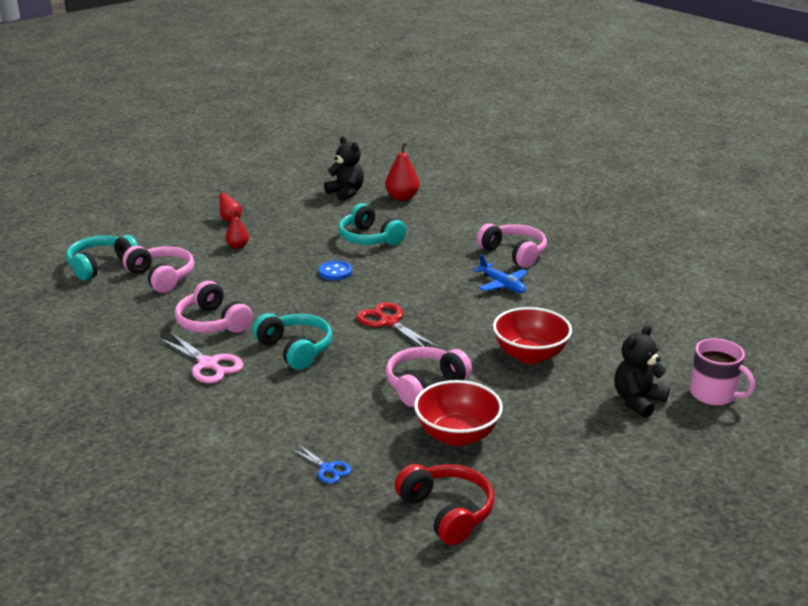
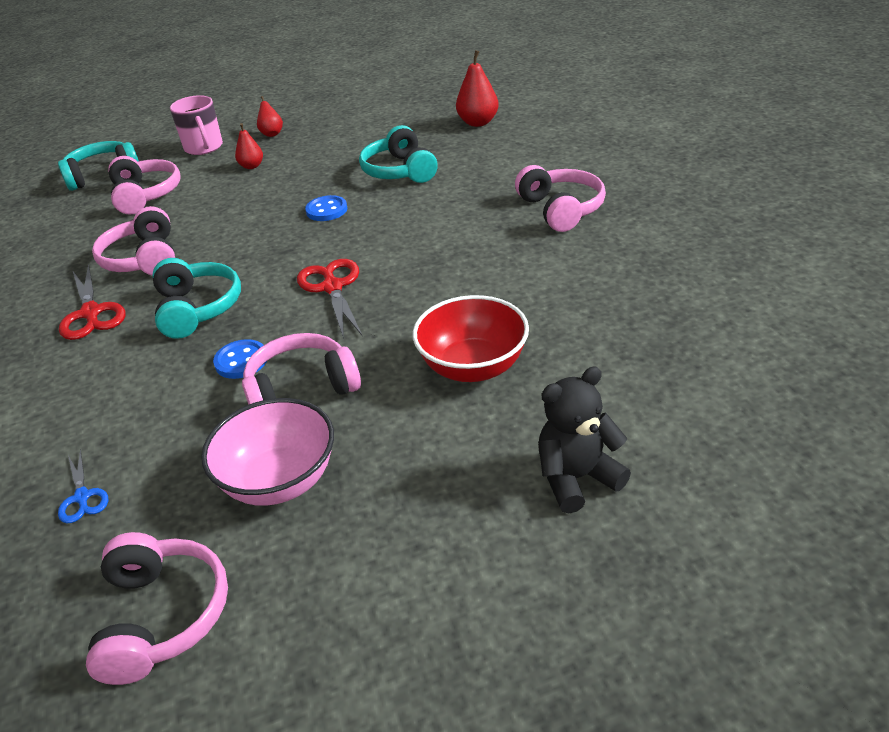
camera: 25 degrees right, 10 degrees up
(208, 364) = (91, 313): pink scissors -> red scissors
(346, 193) = (419, 112): black teddy bear -> none
(364, 376) = (241, 361): none -> blue button
(447, 512) = (162, 616): red headphones -> pink headphones
(457, 435) = (280, 481): red bowl -> pink bowl
(502, 285) = (513, 253): blue plane -> none
(714, 394) = (710, 492): pink mug -> pink mug (204, 147)

